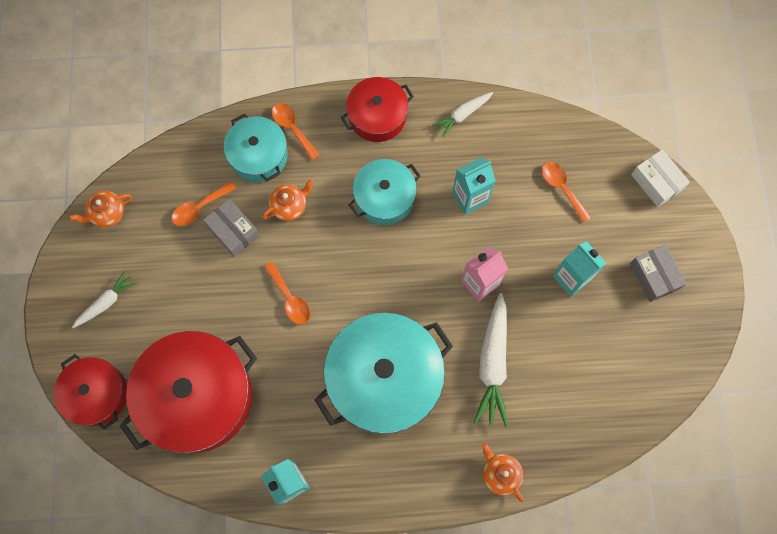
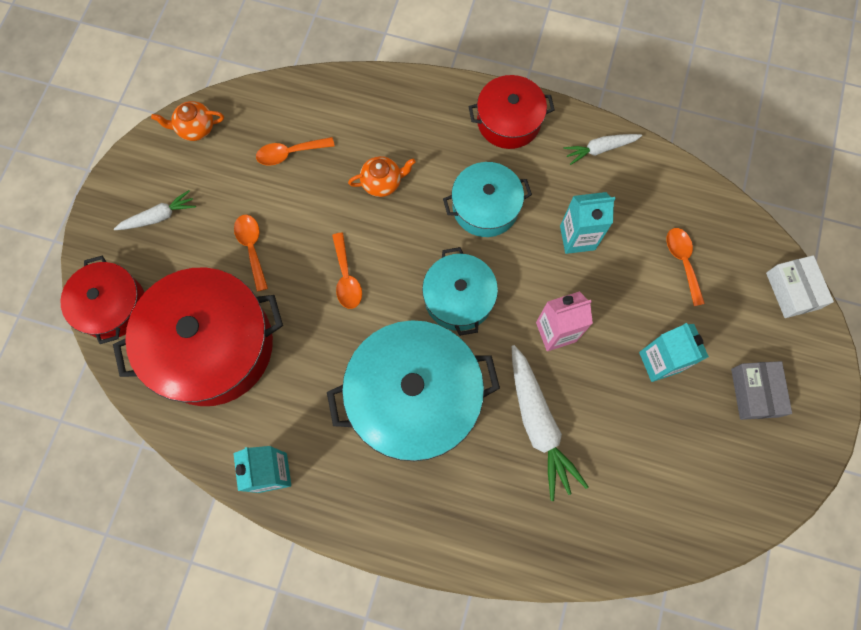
camera: 20 degrees right, 0 degrees up
(233, 231) = (315, 188): grey box -> none
(258, 155) = (370, 121): turquoise pot -> turquoise pot (459, 298)
(293, 128) = (415, 105): orange spoon -> orange spoon (252, 248)
(493, 363) = (538, 424): white carrot -> white carrot turned 45 degrees counterclockwise
(500, 474) = (503, 549): orange teapot -> none

